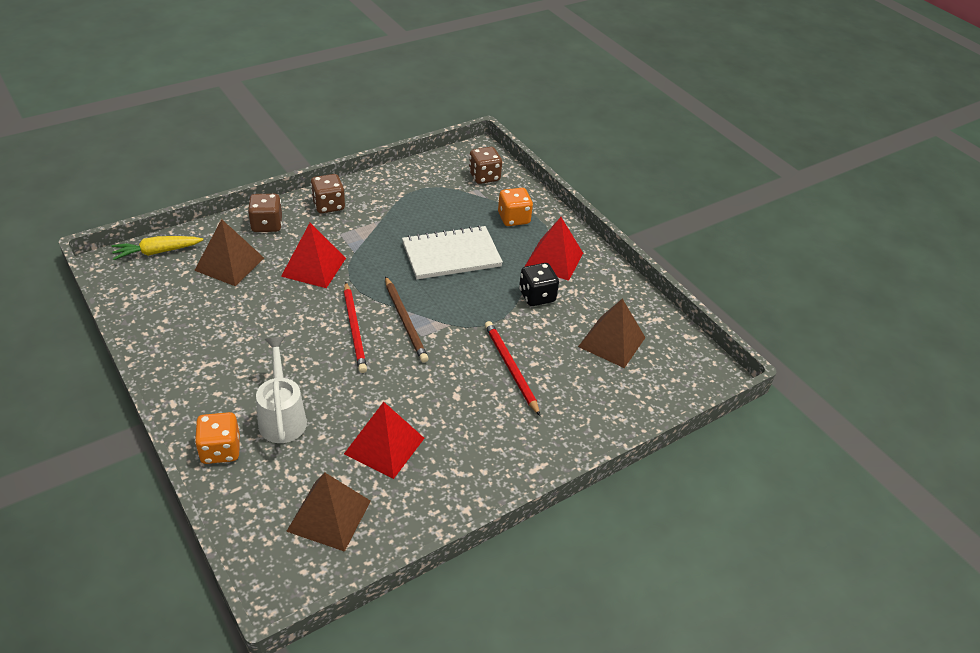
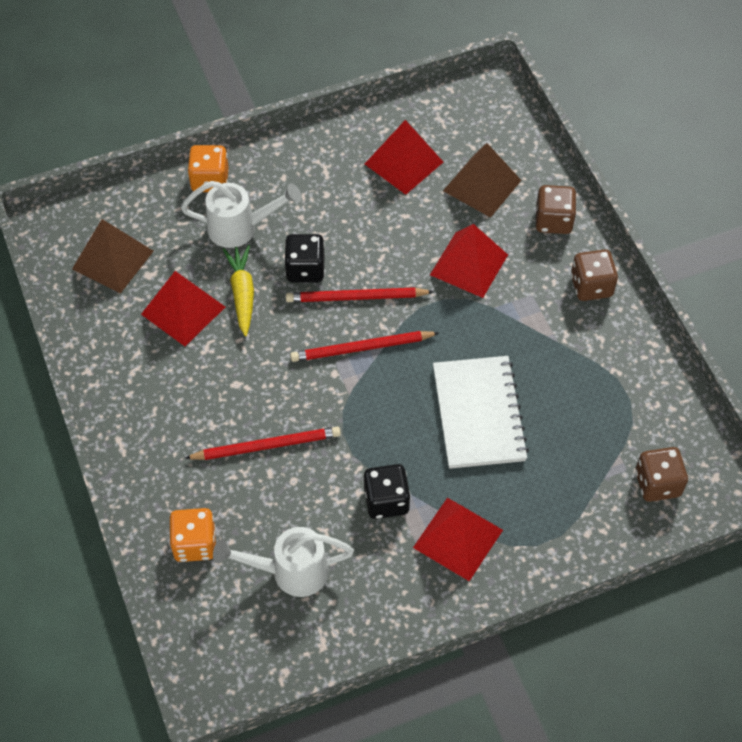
camera: 105 degrees right, 15 degrees up
(157, 252) = (509, 121): yellow carrot -> yellow carrot (242, 293)
(202, 312) = (404, 163): none -> red pyramid
(327, 364) = (305, 269): none -> black dice
(405, 321) = (362, 348): brown pencil -> red pencil
(513, 218) = (553, 505): orange dice -> orange dice (195, 544)
(612, 342) = (289, 571): brown pyramid -> white watering can

